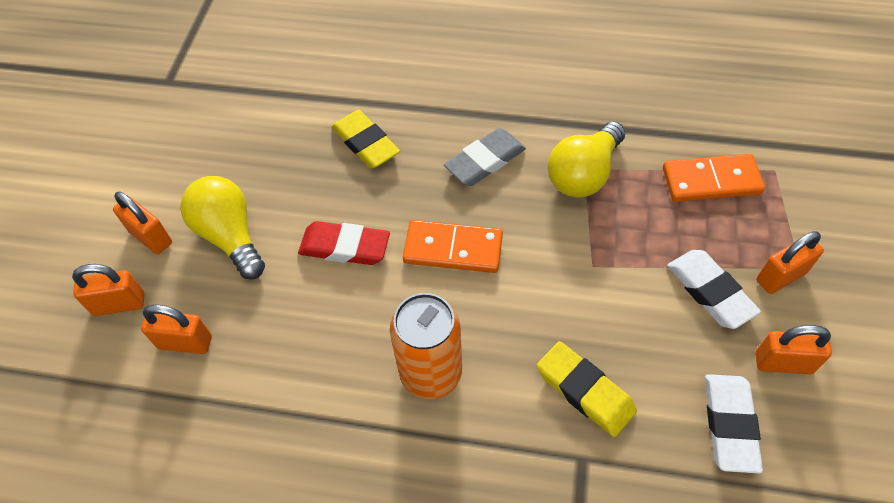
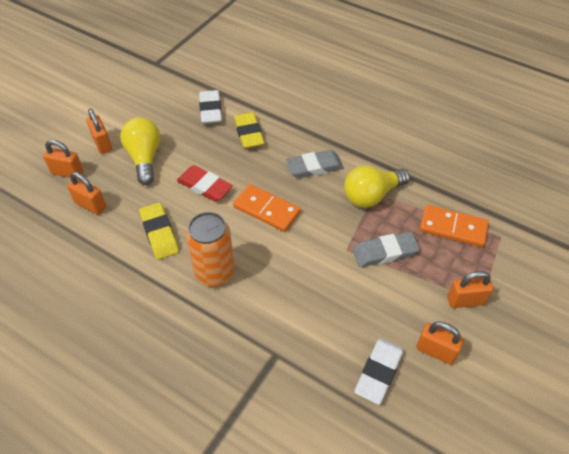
camera: 20 degrees right, 5 degrees down
(585, 391) = (300, 318): yellow eraser -> yellow eraser (159, 233)
(644, 249) = (385, 252): none -> grey eraser
(710, 292) = (412, 292): white eraser -> white eraser (210, 110)

